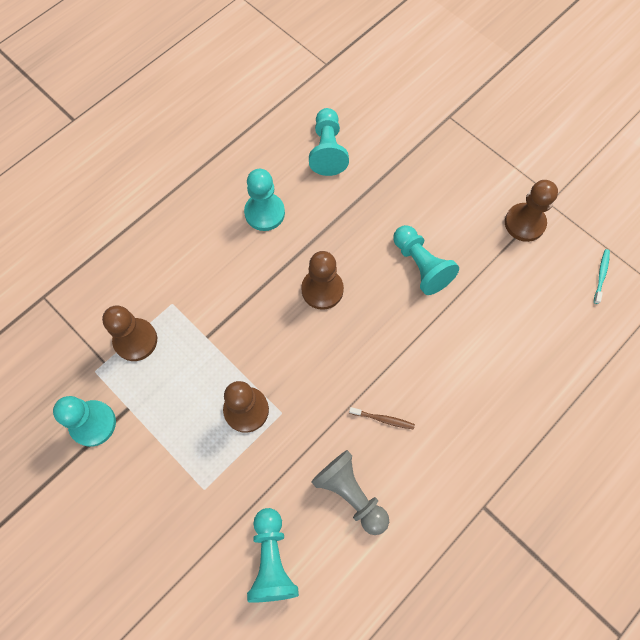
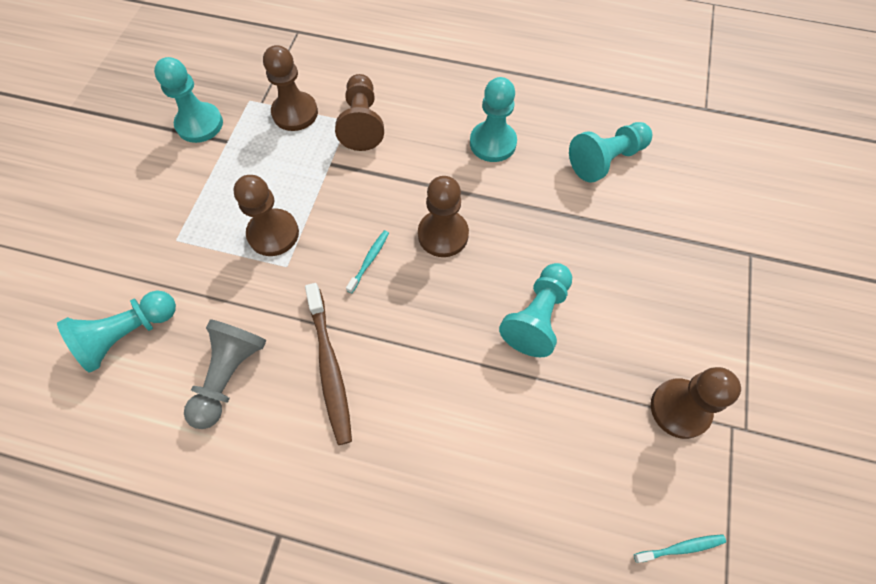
camera: 60 degrees right, 5 degrees down
(182, 294) = (362, 123): none -> brown pawn
(313, 351) = (369, 260): none -> turquoise toothbrush
(383, 419) = (330, 367): brown toothbrush -> brown toothbrush, size x1.99

